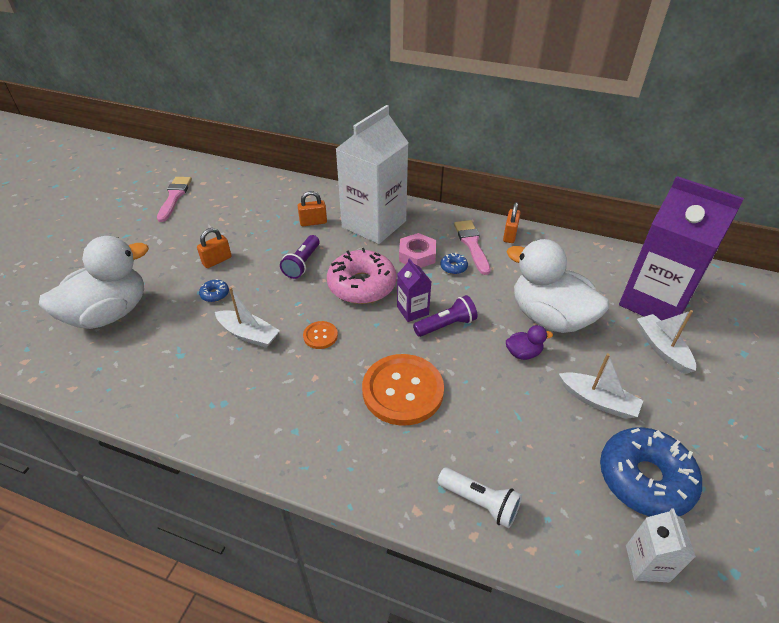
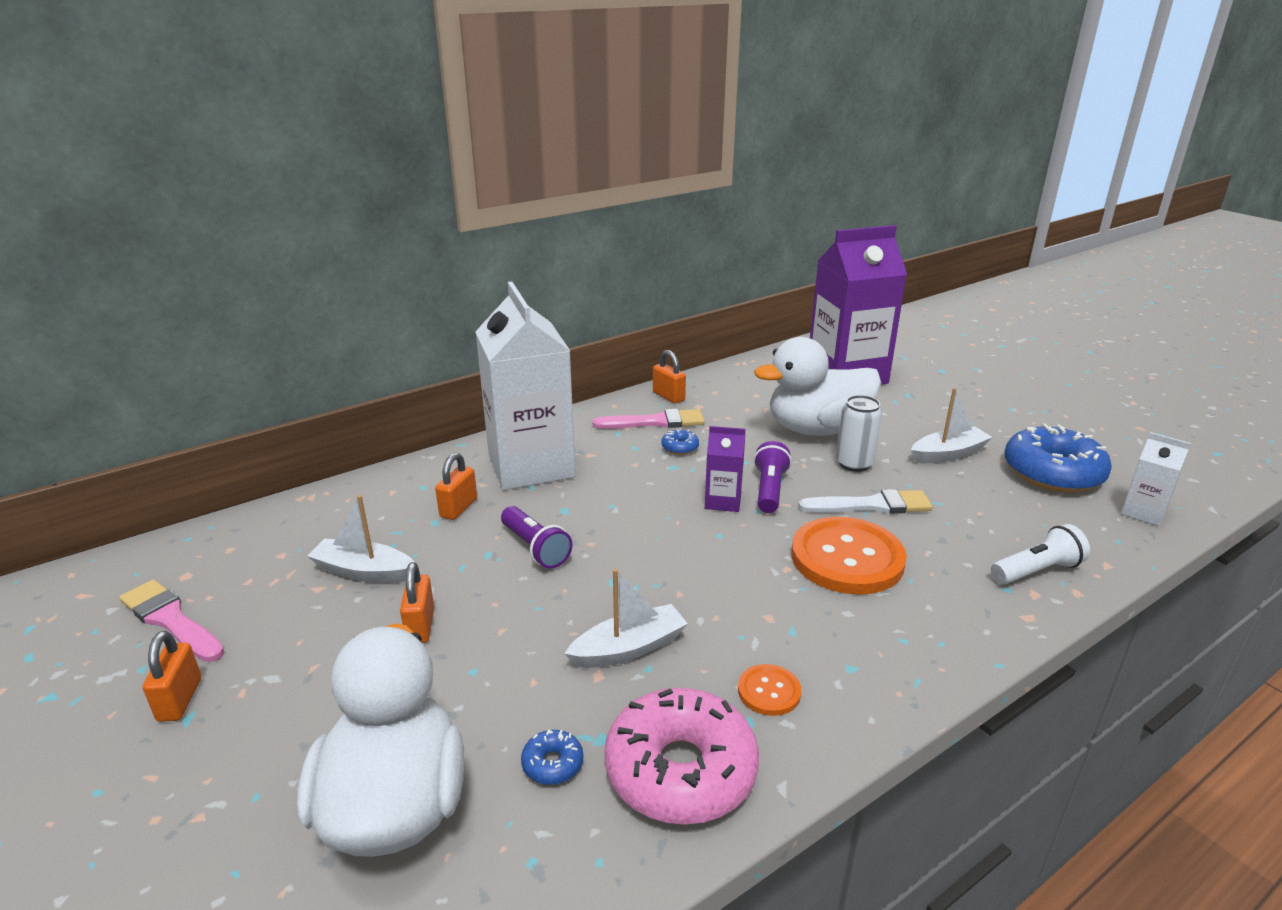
camera: 55 degrees left, 15 degrees down
(134, 227) = (180, 700): none -> orange padlock
(215, 294) = (500, 654): blue donut -> blue donut (552, 764)
(320, 336) = (697, 585): orange button -> orange button (769, 691)
(362, 285) = (637, 518): pink donut -> pink donut (680, 770)
(417, 255) = (630, 461): pink nut -> none
(472, 244) = (655, 422): pink brush -> pink brush turned 150 degrees clockwise
(478, 381) = (872, 505): none -> white brush
(523, 353) = (854, 464): purple duck -> white can
(662, 348) = (907, 398): white boat -> white boat (364, 571)

